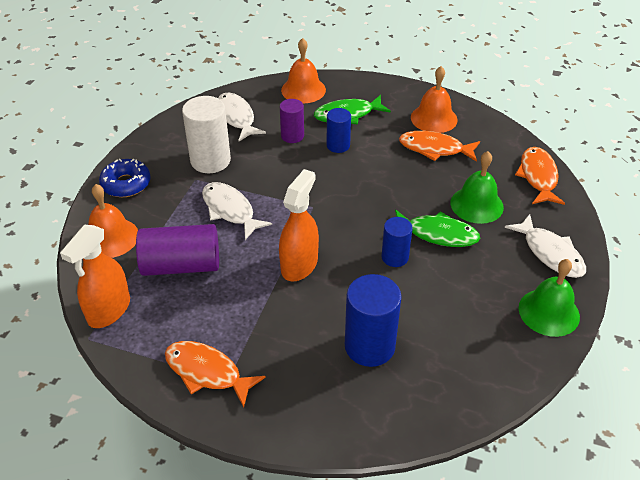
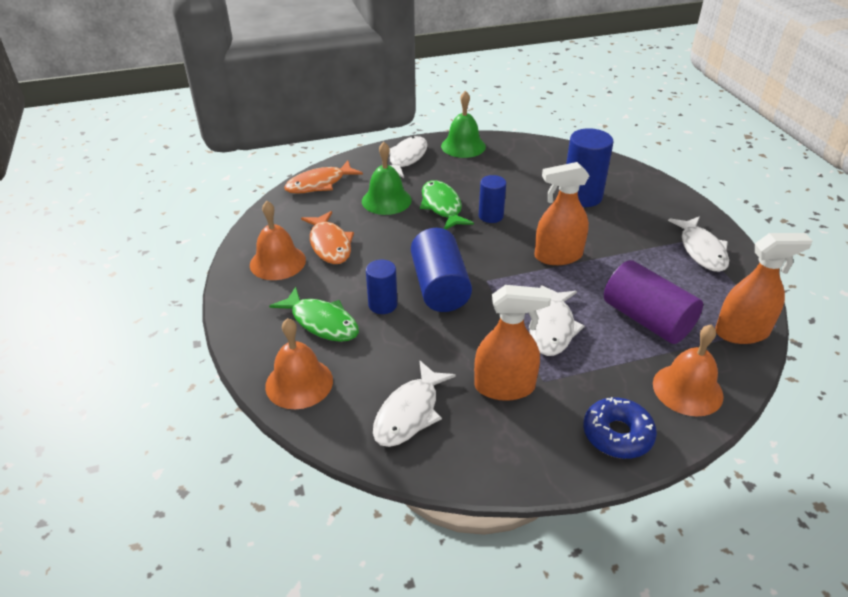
camera: 125 degrees left, 5 degrees down
(207, 372) = (701, 250): orange fish -> white fish
(210, 160) = (504, 387): white cylinder -> orange spray bottle
(292, 136) = (399, 345): purple cylinder -> none
(329, 179) = (439, 287): none -> blue cylinder

